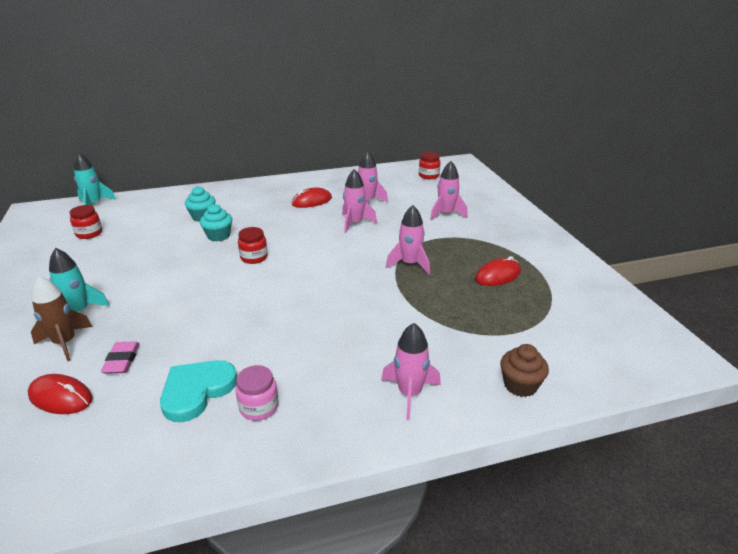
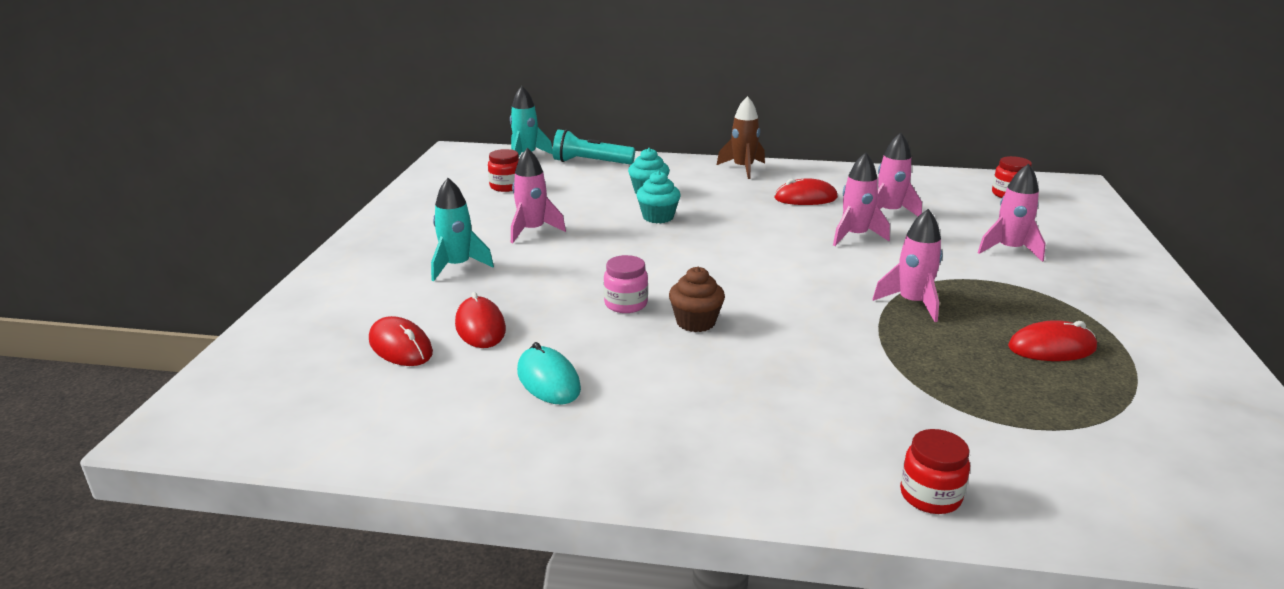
camera: 25 degrees right, 5 degrees down
(65, 343) = (429, 294): brown rocket -> brown rocket (743, 168)
(122, 361) = (480, 327): pink eraser -> red mouse
(148, 201) = (590, 162): none -> turquoise flashlight
(197, 391) = (548, 380): turquoise heart -> turquoise mouse
(254, 257) = (691, 251): red jar -> red jar (930, 496)
(259, 407) = (613, 418): pink jar -> pink jar (626, 304)
(410, 393) = (823, 459): pink rocket -> pink rocket (532, 231)
(520, 385) = (1005, 497): brown cupcake -> brown cupcake (695, 322)

